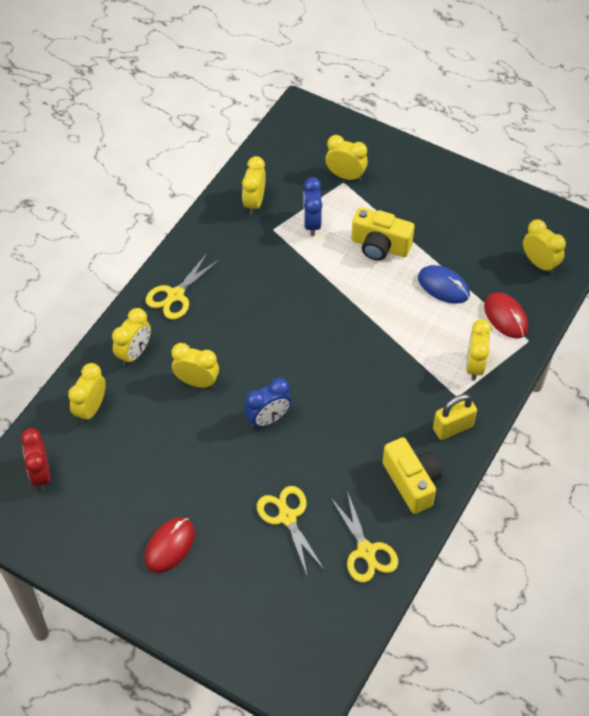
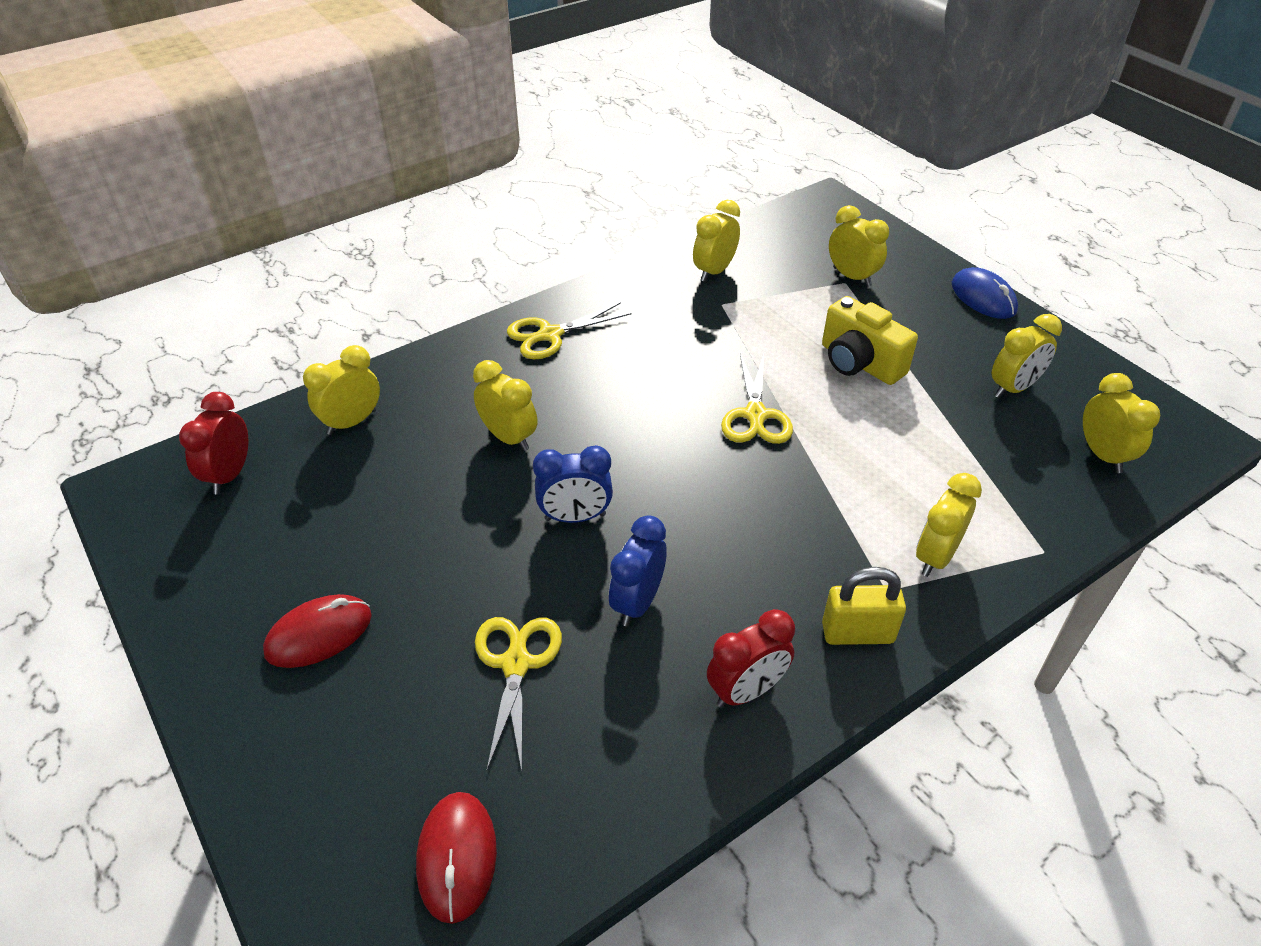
camera: 25 degrees right, 10 degrees down
(134, 353) = (453, 379): yellow clock -> yellow clock (1013, 388)
(312, 224) = (777, 313): blue clock -> blue clock (637, 602)
(366, 551) = (609, 771): yellow scissors -> yellow scissors (755, 415)
(412, 482) = (746, 691): yellow camera -> red clock
(443, 286) = (932, 437): blue mouse -> blue mouse (983, 297)
(505, 317) = (1017, 507): red mouse -> red mouse (457, 857)

